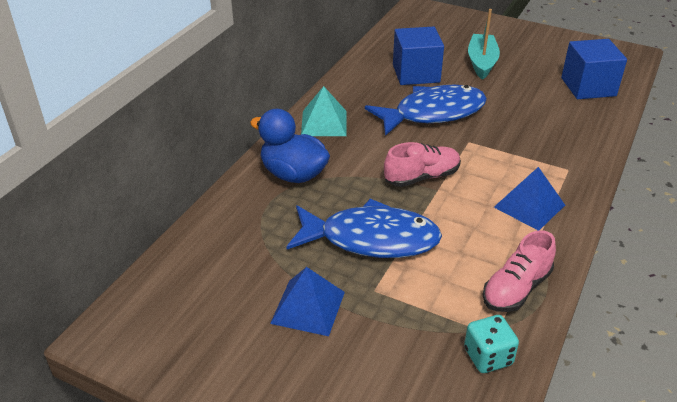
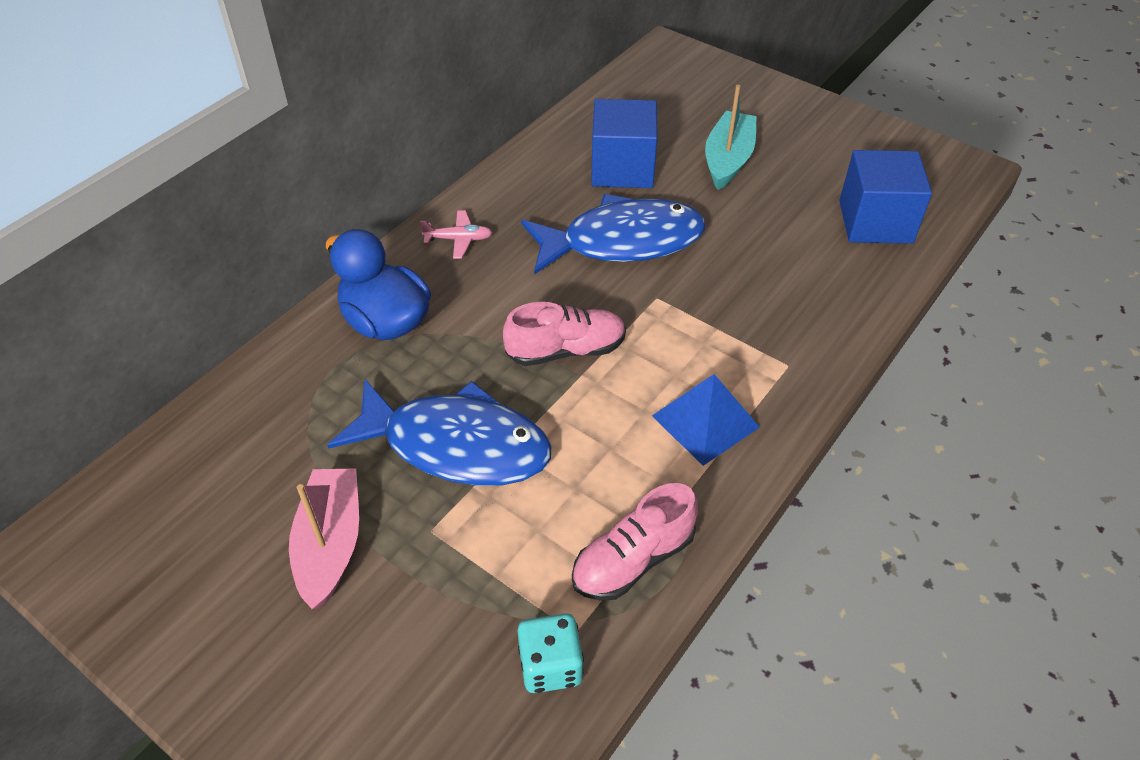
camera: 10 degrees right, 10 degrees up
(308, 307) = (330, 544): blue pyramid -> pink boat
(324, 123) = (458, 239): turquoise pyramid -> pink plane

